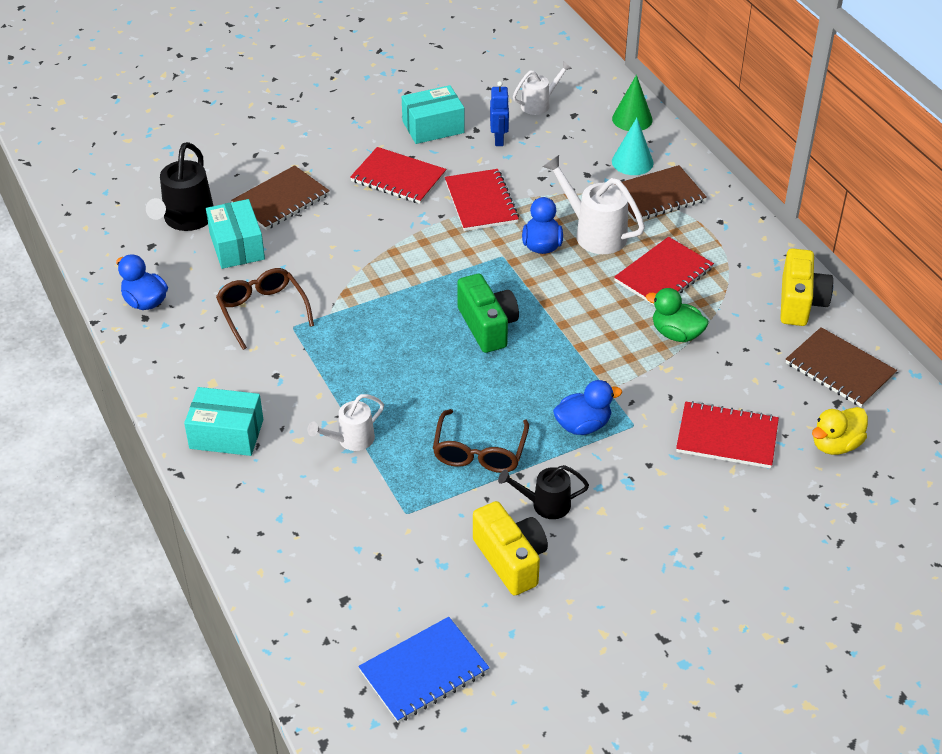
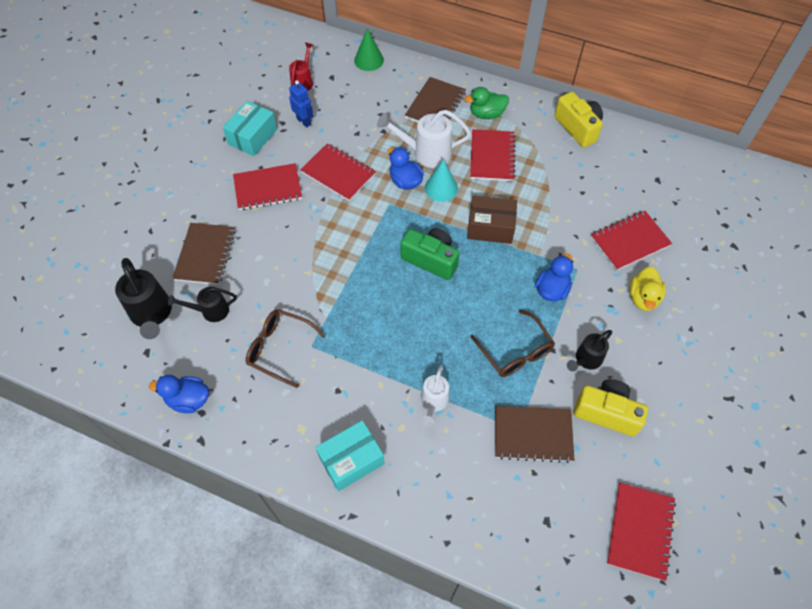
camera: 40 degrees left, 15 degrees up
(237, 246) = (210, 311): turquoise box -> black watering can
(424, 671) = (640, 531): blue notebook -> red notebook
(539, 104) = (303, 81): white watering can -> red watering can
(584, 335) = (490, 227): none -> brown box
(632, 162) = (398, 90): turquoise cone -> turquoise cone (441, 188)
(676, 334) = (538, 192): green duck -> green duck (486, 114)
(835, 445) = (683, 207): yellow duck -> yellow duck (643, 298)
(839, 369) = (638, 158): brown notebook -> brown notebook (533, 434)

